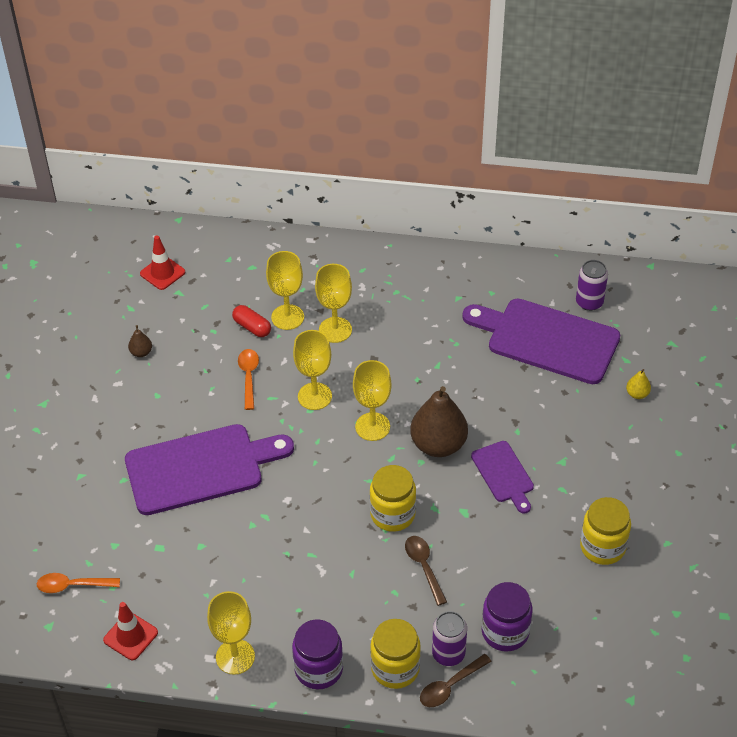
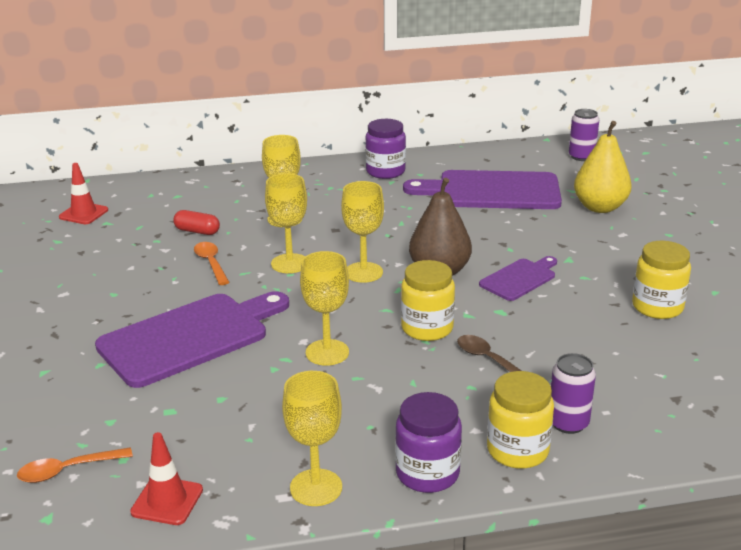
camera: 20 degrees left, 20 degrees down
(141, 352) = (82, 268): brown pear -> none
(287, 317) = (231, 219): yellow goblet -> yellow goblet (327, 352)
(450, 686) = (591, 450): brown spoon -> none
(504, 474) = (520, 278): purple cutting board -> purple cutting board turned 90 degrees counterclockwise
(505, 632) = (615, 391): purple jar -> purple jar (385, 171)
(589, 302) = (511, 165): purple can -> purple can (581, 157)
(637, 394) = (600, 207): yellow pear -> yellow pear, size x2.30

